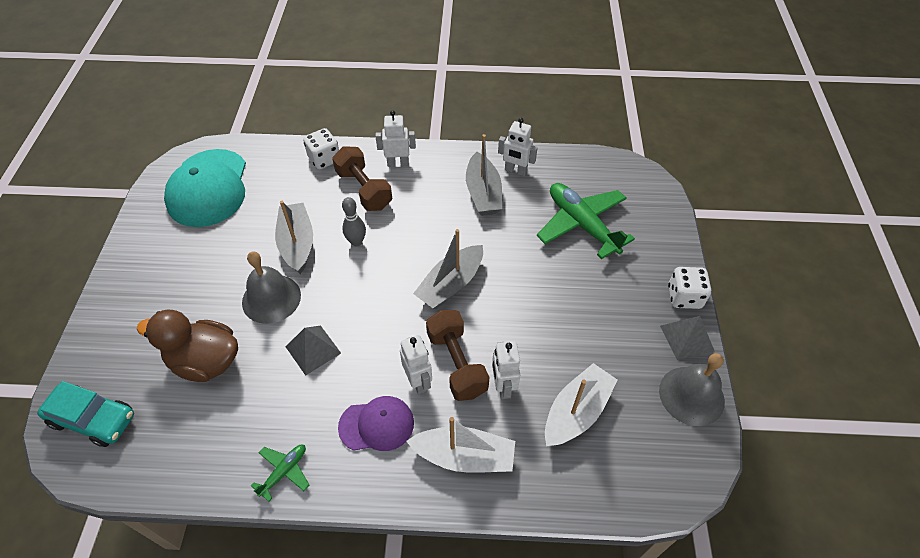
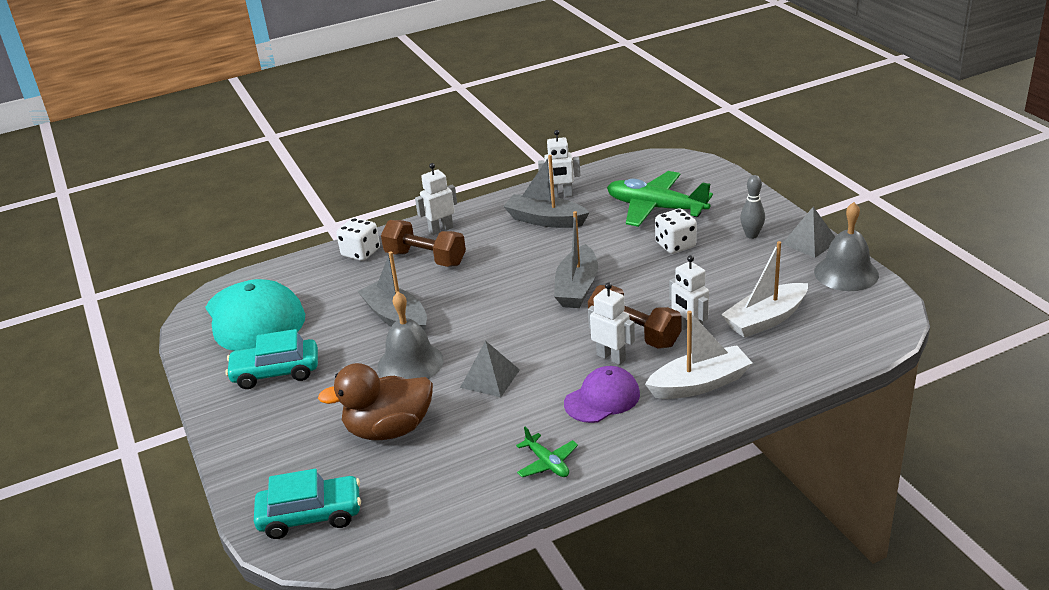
camera: 25 degrees left, 20 degrees down
(179, 255) = (276, 372): none -> turquoise car
(284, 471) = (547, 463): green plane -> green plane turned 135 degrees clockwise
(356, 242) = (456, 295): grey bowling pin -> grey bowling pin (751, 235)
(483, 193) = (545, 220): grey boat -> grey boat turned 150 degrees clockwise
(576, 412) = (765, 319): white boat -> white boat turned 135 degrees counterclockwise
(684, 297) = (784, 219): white dice -> white dice (675, 245)

